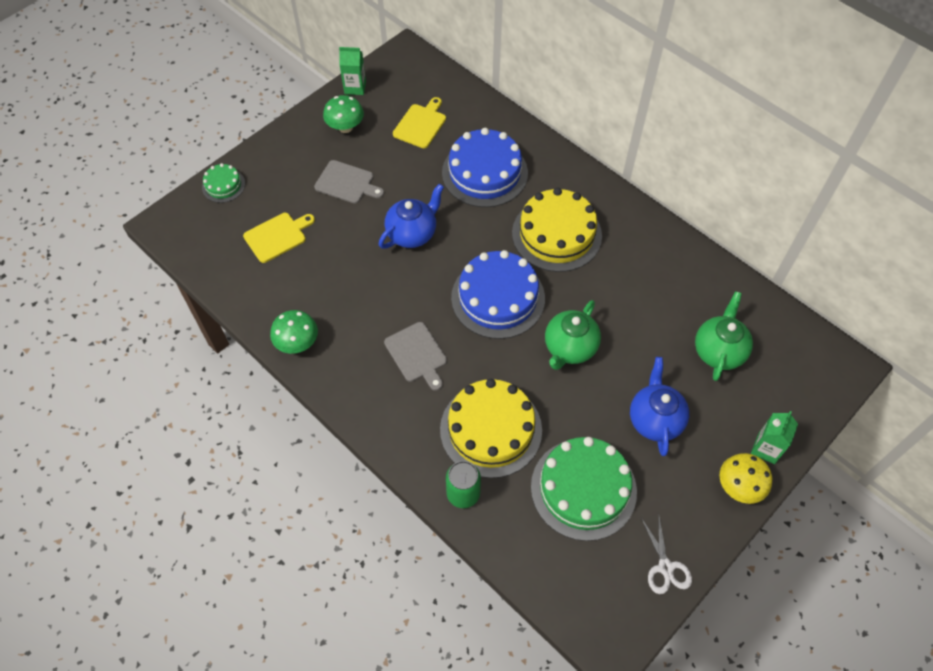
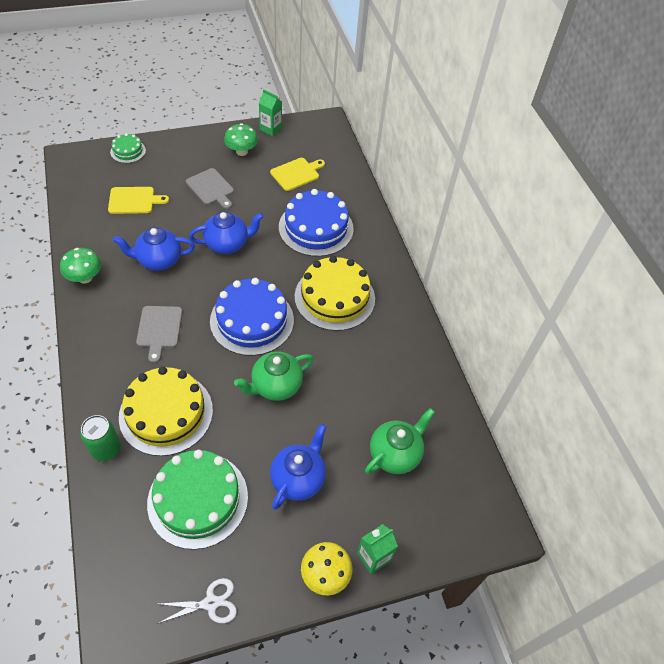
camera: 25 degrees right, 5 degrees down
(357, 286) = (158, 260): none -> blue teapot
(665, 567) = (211, 603): white scissors -> white scissors turned 120 degrees counterclockwise

